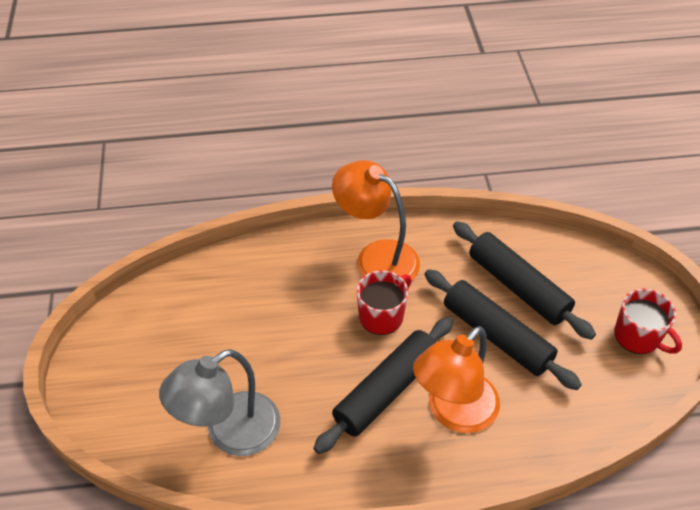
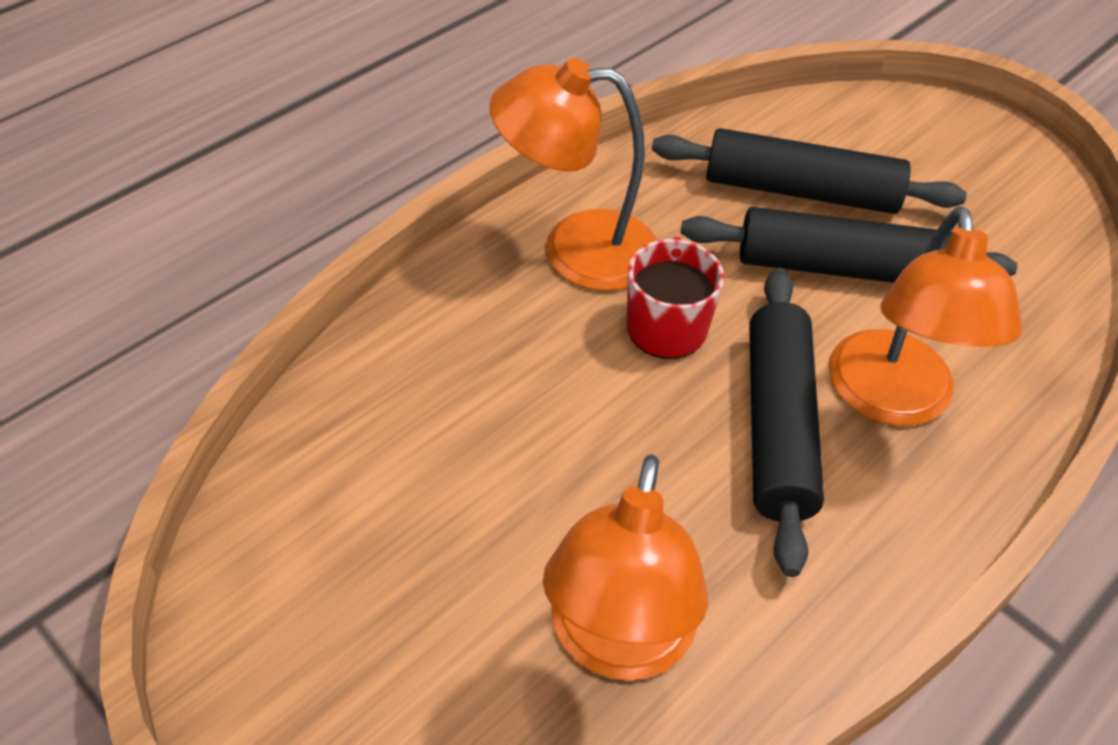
camera: 40 degrees left, 0 degrees up
(230, 433) = (617, 643): grey lamp -> orange lamp
(638, 336) = (994, 177): red mug -> none

